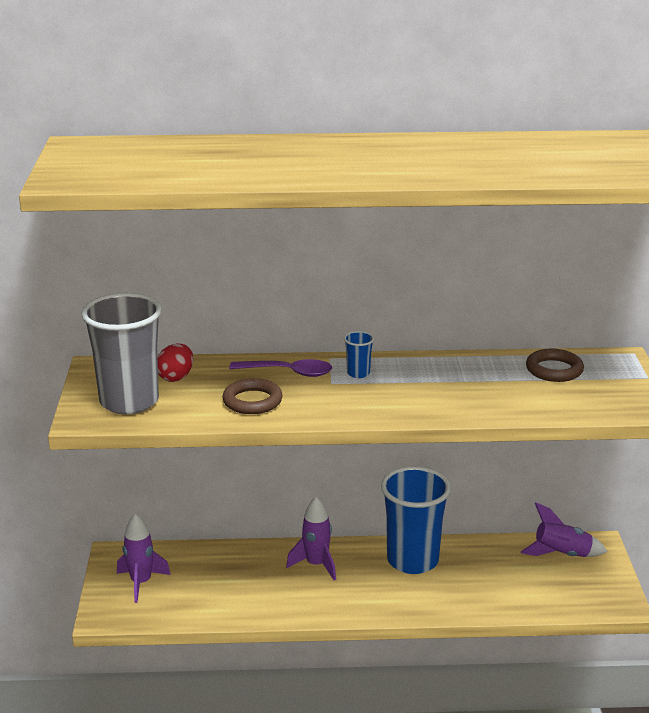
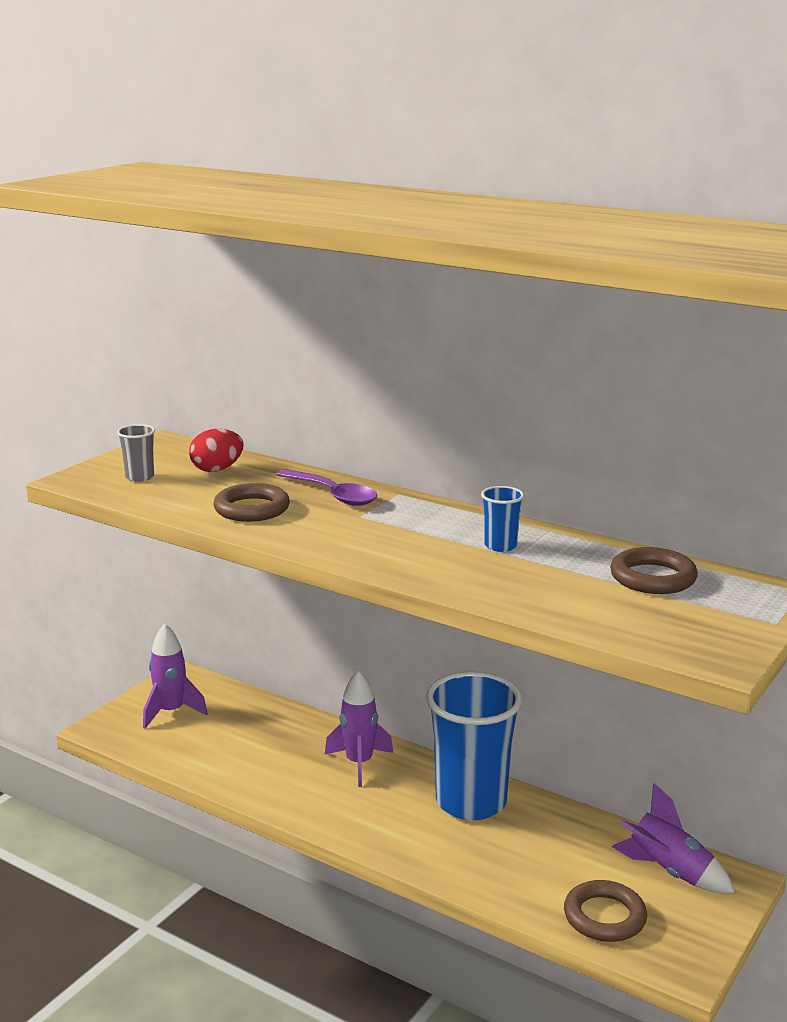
camera: 35 degrees right, 5 degrees down
(129, 402) = (139, 477): grey cup -> grey cup, size x0.41
(358, 373) = (405, 516): blue cup -> blue cup (500, 546)
(557, 596) = (604, 916): none -> brown ring

